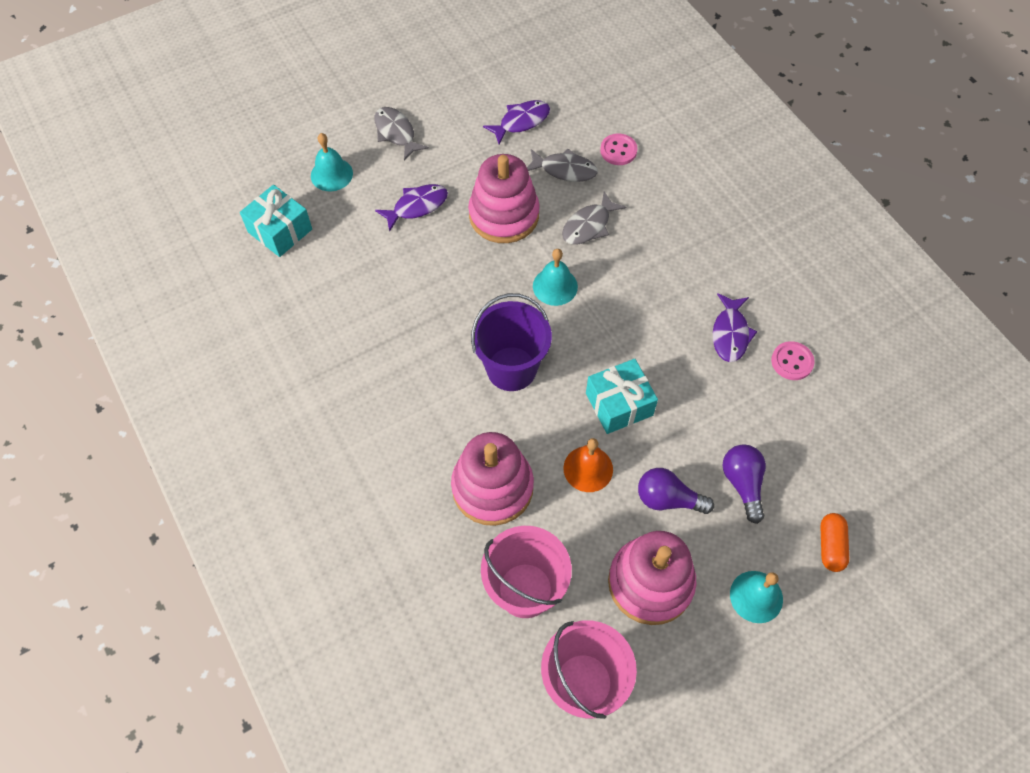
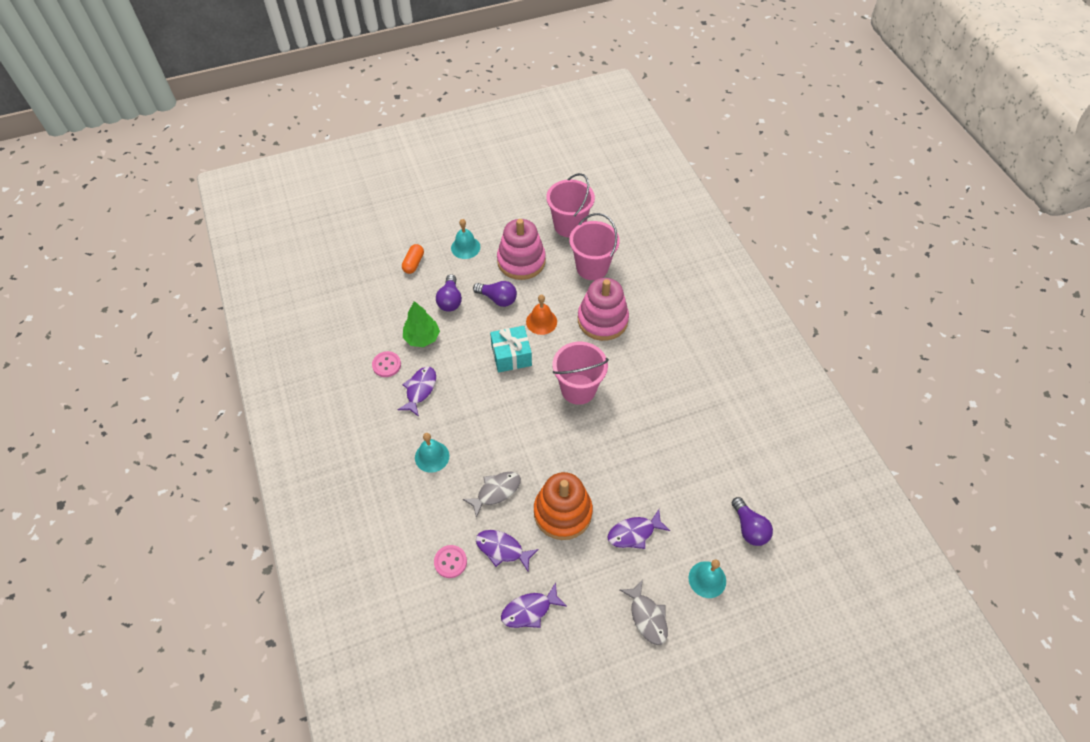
camera: 170 degrees left, 5 degrees down
(280, 231) = (749, 528): turquoise gift -> purple light bulb
(504, 215) = (562, 512): pink stacking toy -> orange stacking toy
(511, 368) = (578, 389): purple bucket -> pink bucket
(555, 286) = (535, 444): turquoise bell -> turquoise bell (432, 456)
(565, 170) = (502, 549): grey fish -> purple fish
(759, 411) = (422, 338): none -> green tree

